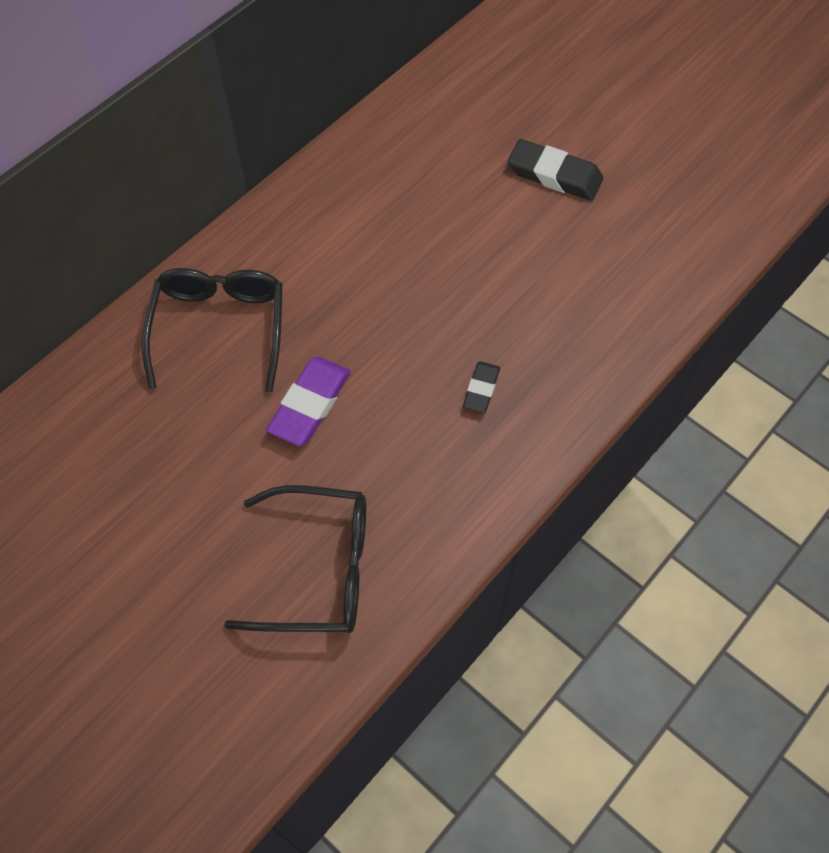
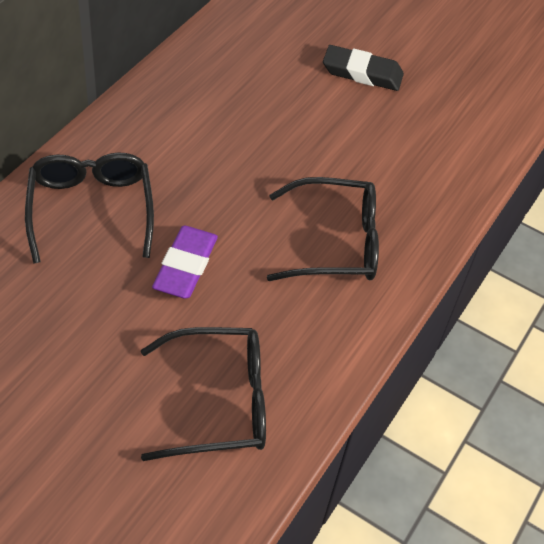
camera: 15 degrees left, 10 degrees down
(481, 389) = (335, 243): black eraser -> black glasses

